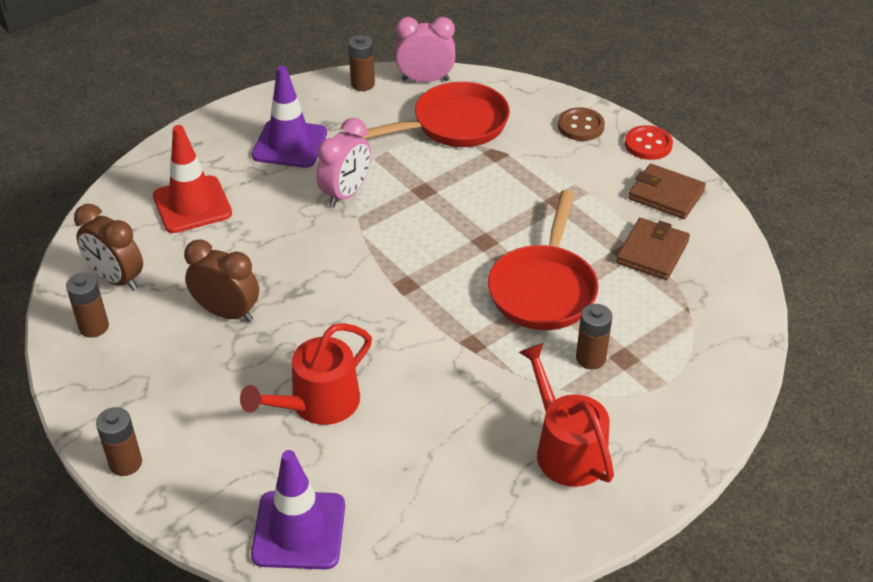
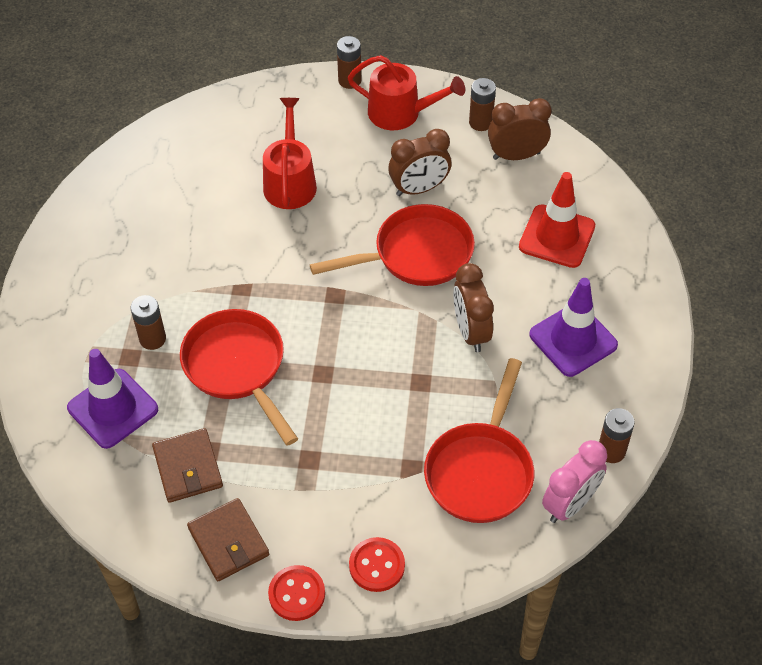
camera: 135 degrees right, 10 degrees up
(299, 530) = (216, 119): purple traffic cone -> purple traffic cone (113, 408)
(306, 267) = (416, 254): none -> red pan
(346, 194) = (471, 332): pink clock -> brown clock
(566, 449) = (112, 267): red watering can -> red watering can (401, 113)
(580, 126) = (377, 565): brown button -> red button
(666, 195) = (228, 542): brown wallet -> brown wallet turned 75 degrees clockwise

